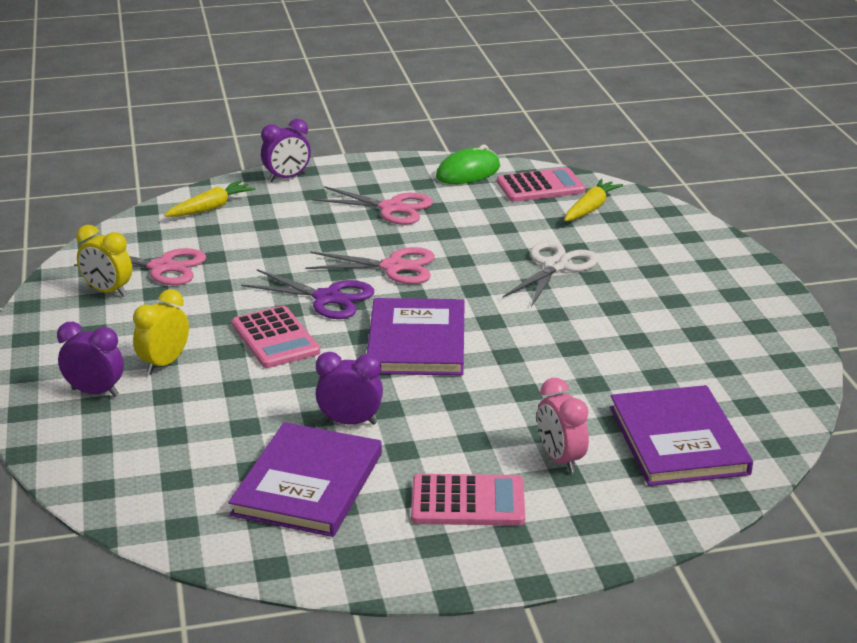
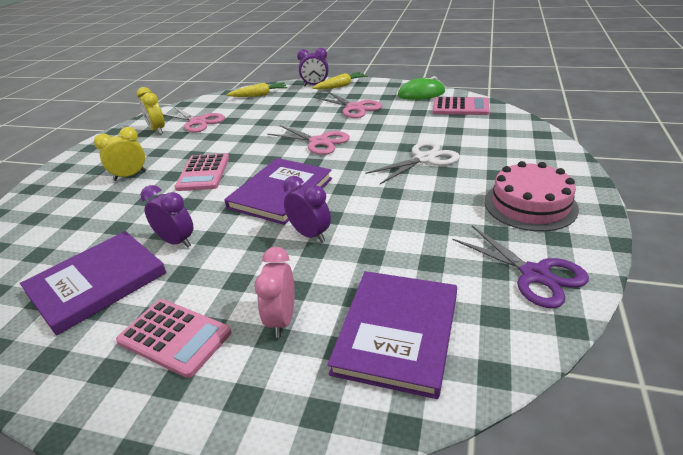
camera: 30 degrees right, 5 degrees up
(95, 392) = (76, 185): purple clock -> purple clock (310, 234)
(327, 298) = (260, 154): purple scissors -> purple scissors (534, 275)
(591, 208) = (484, 125): yellow carrot -> yellow carrot (341, 86)
(712, 297) = (530, 205): none -> pink cake

